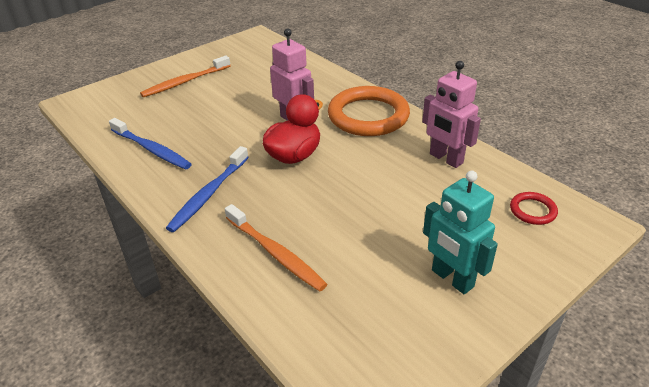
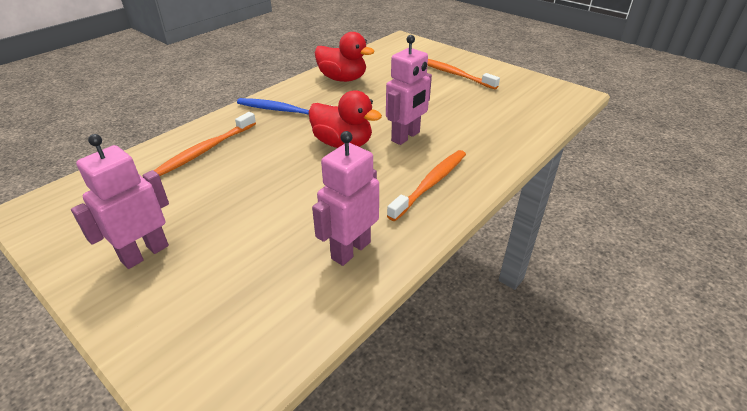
camera: 80 degrees right, 0 degrees up
(151, 149) = (342, 79): blue toothbrush -> red duck
(368, 116) = (430, 184): orange ring -> orange toothbrush
(452, 279) = (145, 253): turquoise robot -> pink robot
(532, 210) = (242, 332): red ring -> none

